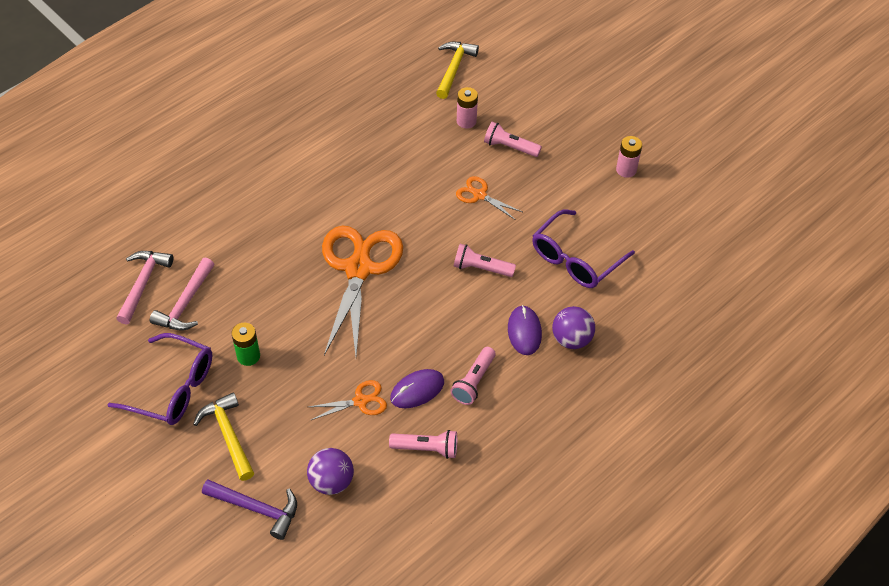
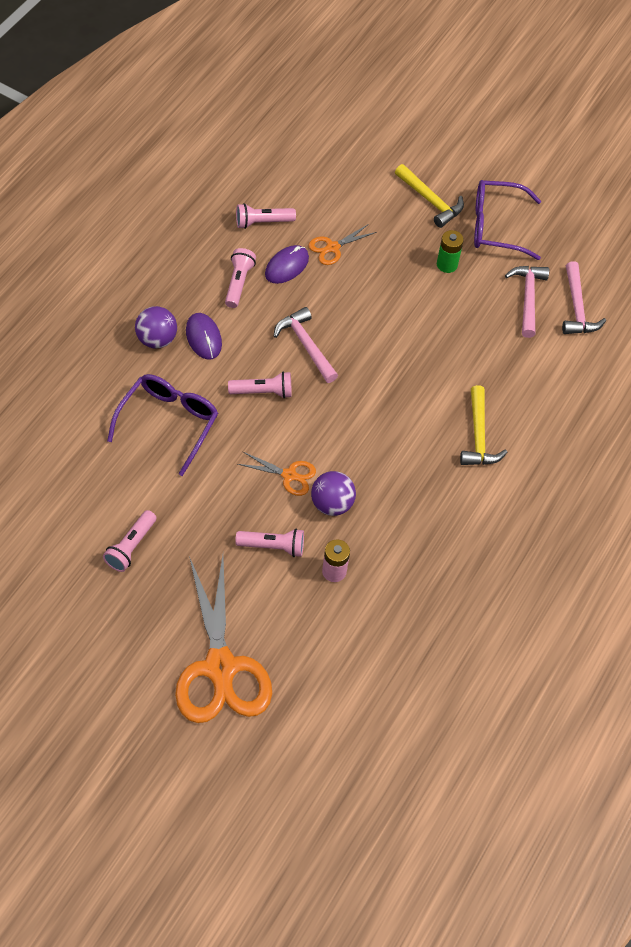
camera: 160 degrees right, 5 degrees up
(257, 508) = (381, 156): purple hammer -> none
(331, 481) = (331, 184): purple ball -> purple ball (332, 504)
(358, 268) = (384, 365): orange scissors -> orange scissors (221, 667)
(426, 303) = (305, 345): none -> pink hammer
(454, 68) = (375, 650): yellow hammer -> yellow hammer (479, 436)
(626, 170) = (131, 547): pink battery -> pink flashlight

